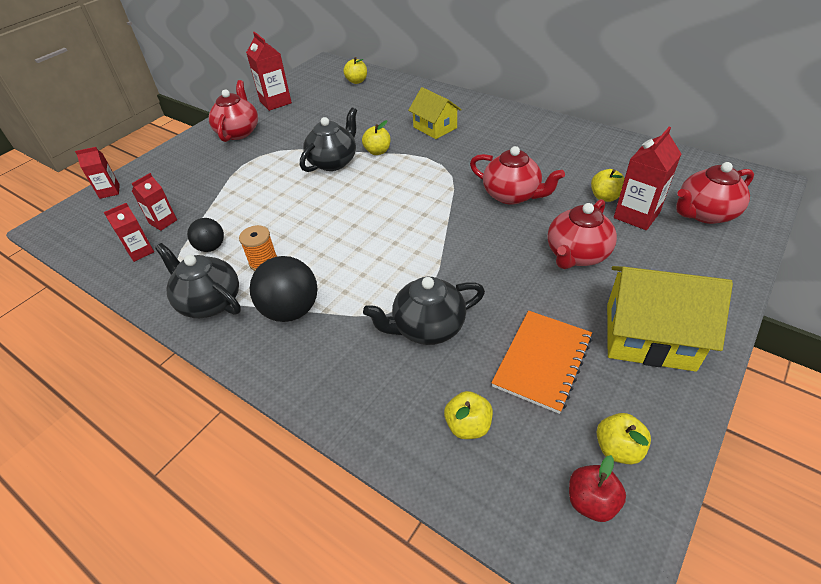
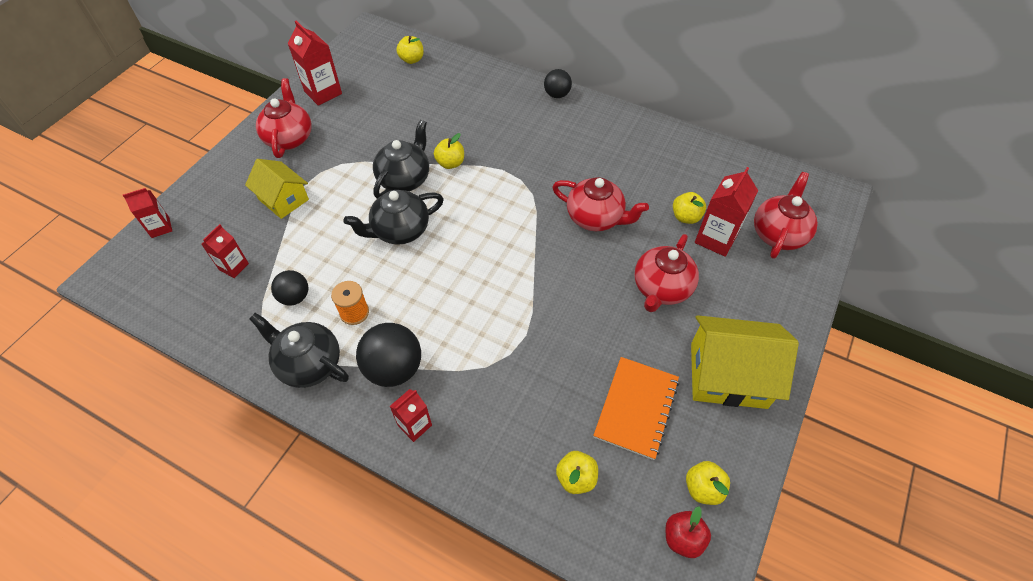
camera: 10 degrees left, 10 degrees up
(140, 251) = (219, 306): red carton -> red carton (415, 425)
(427, 327) = (529, 379): black teapot -> black teapot (400, 230)
(435, 127) = (507, 128): yellow house -> yellow house (283, 199)
(484, 105) = (557, 94): none -> black ball
(704, 213) = (778, 234): red teapot -> red teapot turned 150 degrees clockwise

